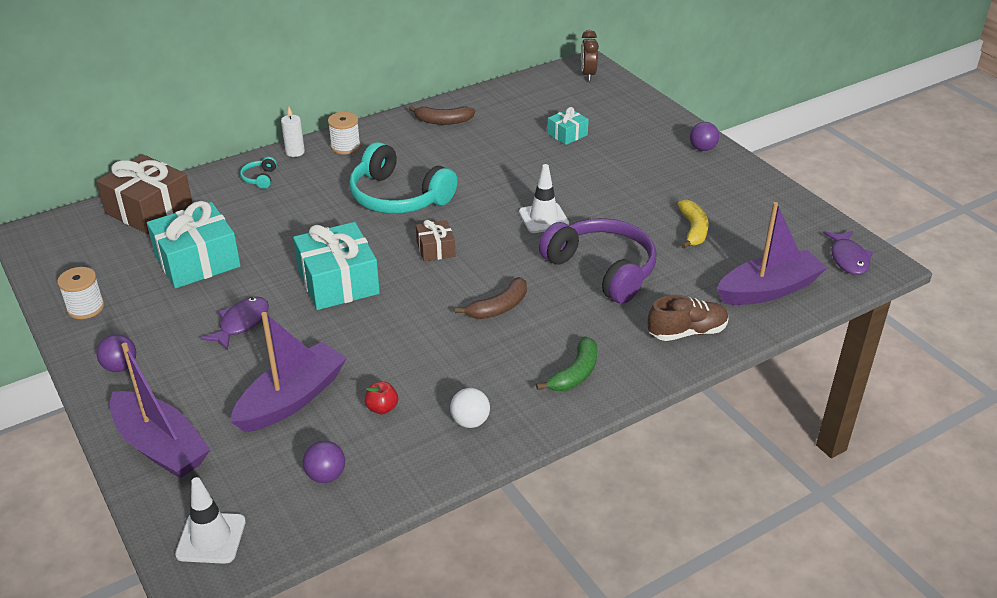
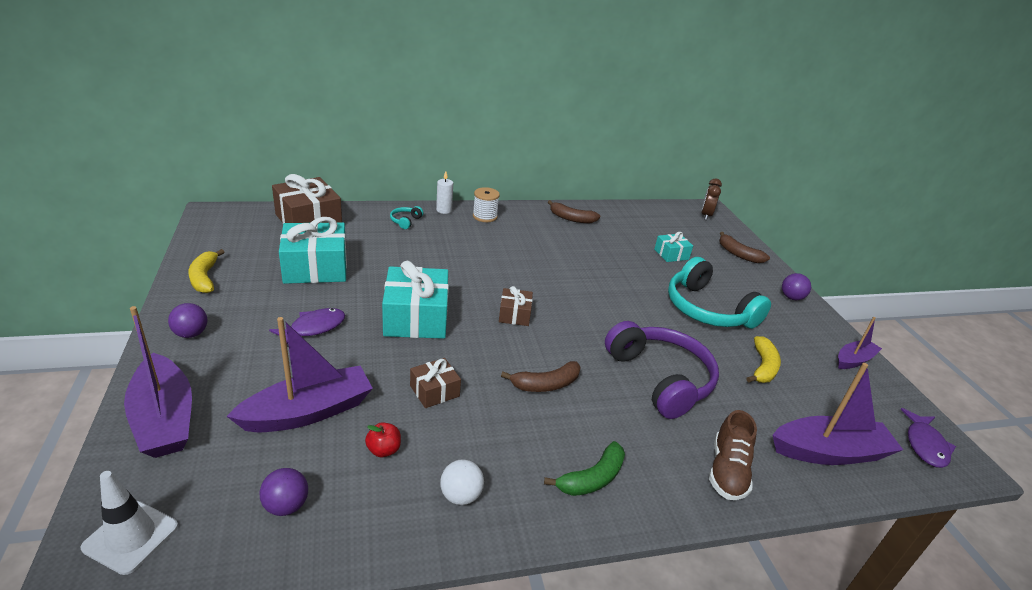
camera: 15 degrees right, 5 degrees down
(85, 308) = (205, 278): white spool -> yellow banana
(398, 197) = (506, 264): turquoise headphones -> turquoise headphones (708, 309)
(398, 345) = (434, 391): none -> brown gift
(543, 218) = (623, 316): white traffic cone -> none
(636, 113) = (738, 254): none -> brown banana
(687, 332) = (727, 471): brown shoe -> brown shoe turned 105 degrees clockwise
(774, 198) = (853, 360): none -> purple boat

